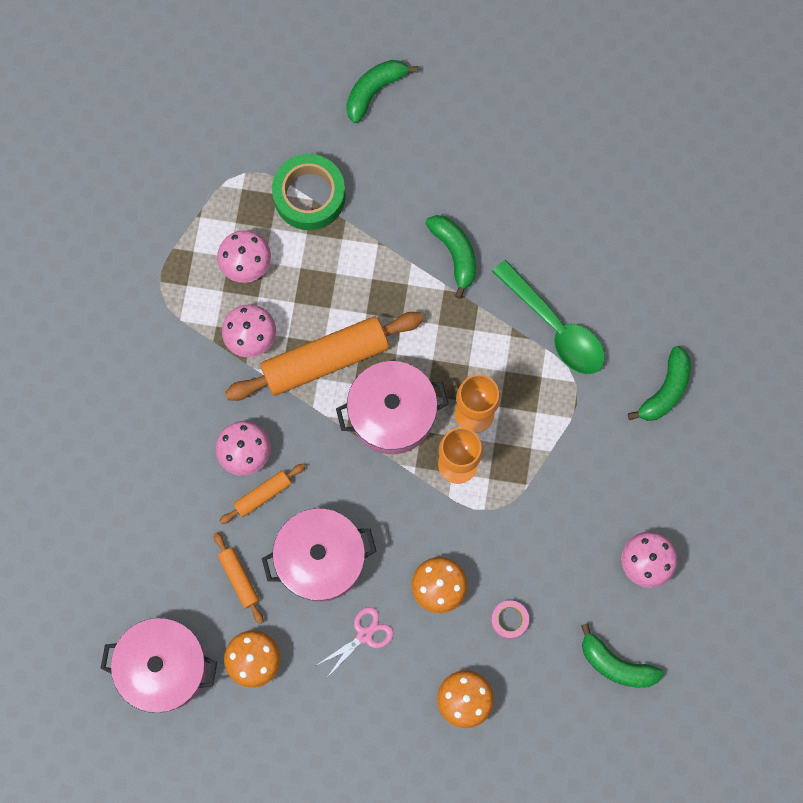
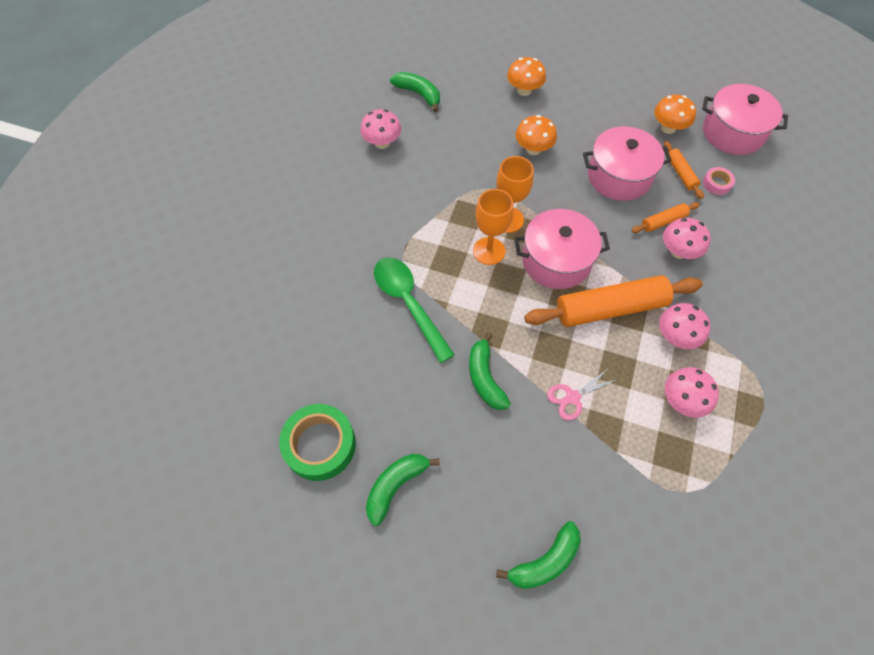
camera: 170 degrees left, 15 degrees down
(309, 196) = (620, 456): green tape -> green tape (320, 445)
(364, 635) = (589, 131): pink scissors -> pink scissors (572, 397)
(509, 620) = (486, 125): pink tape -> pink tape (717, 183)
(665, 390) = (331, 244): green banana -> green banana (395, 486)

